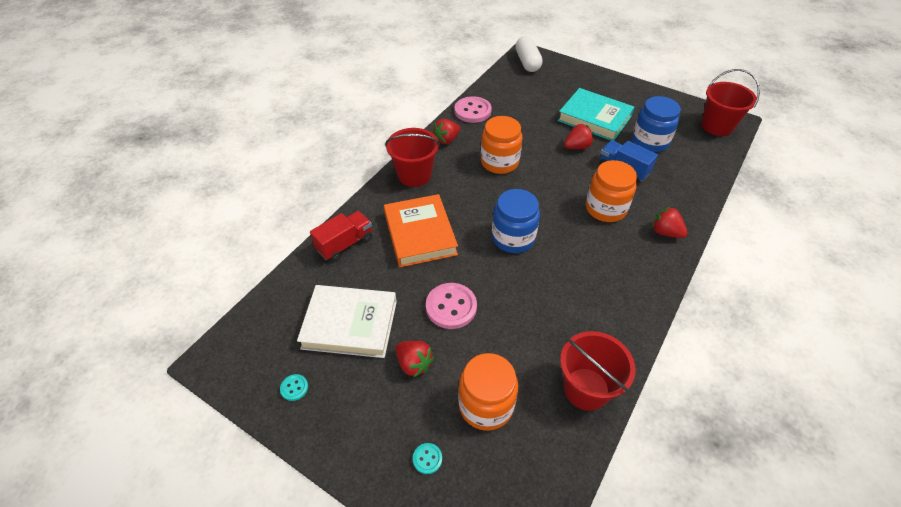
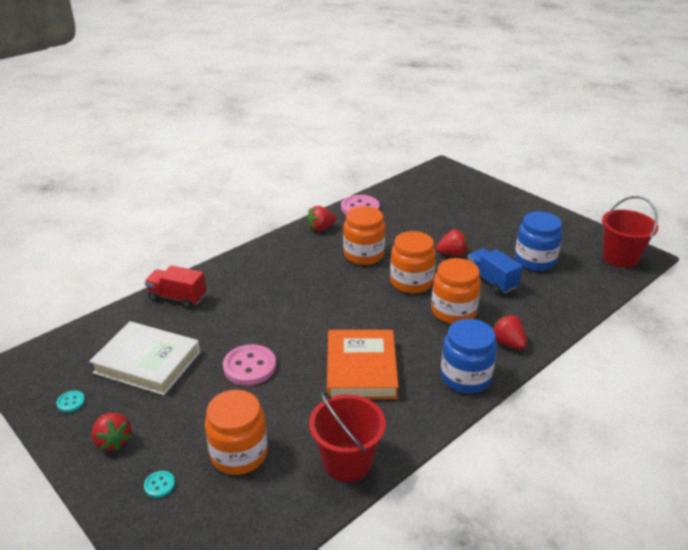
camera: 15 degrees right, 15 degrees down
(345, 244) = (177, 298): red truck -> red truck turned 135 degrees counterclockwise
(414, 175) = (273, 253): red bucket -> none
(414, 364) = (189, 406): red strawberry -> red strawberry (113, 441)
(420, 234) = (252, 301): orange book -> orange book (361, 369)
(513, 238) = (342, 320): blue jar -> blue jar (465, 377)
(527, 62) = (439, 174): white capsule -> none
(555, 184) = (411, 282): none -> orange jar
(594, 118) = (485, 231): turquoise book -> none

